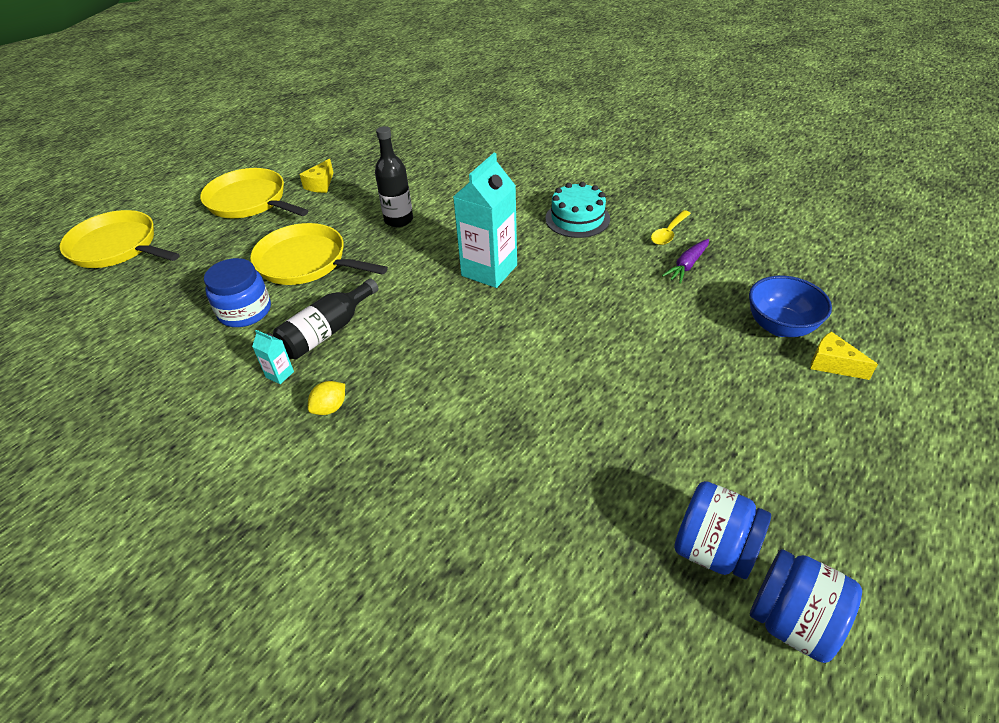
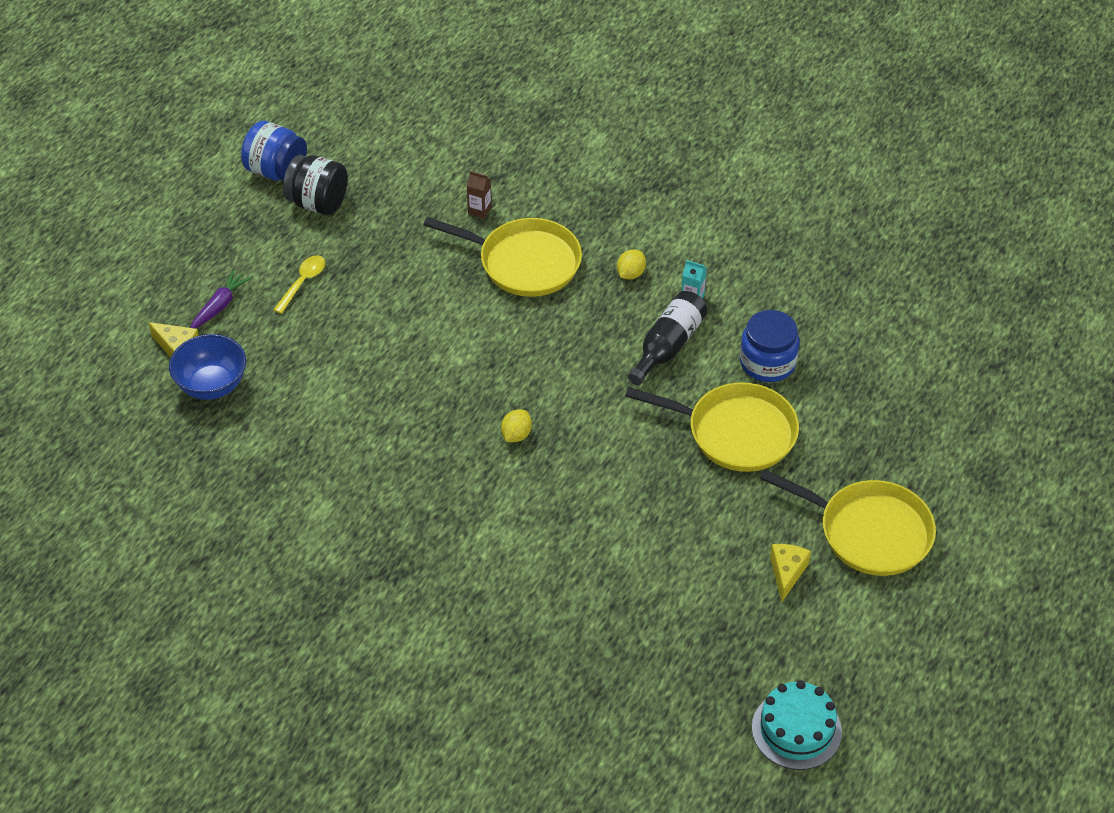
camera: 170 degrees right, 5 degrees up
(117, 247) = (985, 439): yellow pan -> yellow pan (524, 262)
(398, 220) = (648, 509): black bottle -> none
(486, 513) = (479, 210): none -> brown carton
(489, 270) = (516, 435): turquoise carton -> yellow lemon
(577, 218) = (416, 527): turquoise cake -> turquoise cake (796, 730)
(669, 233) = (303, 509): yellow spoon -> yellow spoon (302, 282)
(687, 266) = (290, 457): purple carrot -> purple carrot (220, 306)
(713, 549) = (318, 203): blue jar -> black jar

